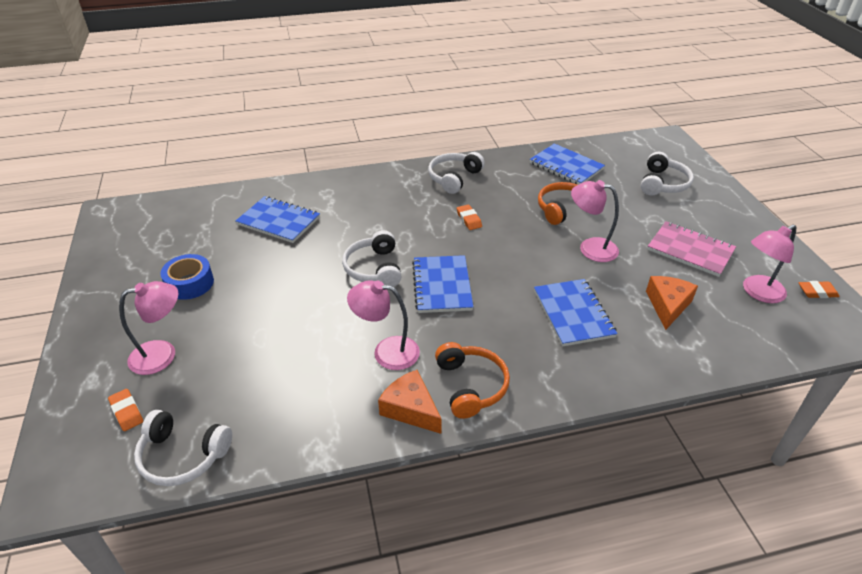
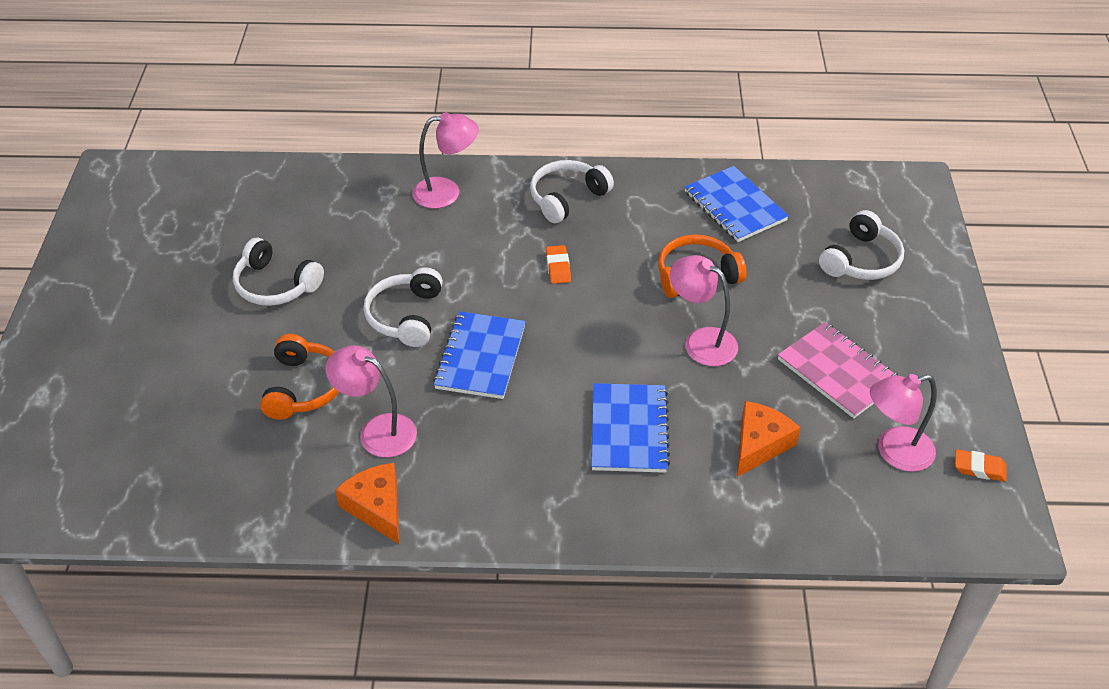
camera: 15 degrees right, 5 degrees up
(126, 412) = (69, 441): orange eraser -> none
(163, 354) = (124, 380): pink lamp -> pink lamp (446, 192)
(183, 455) = (114, 504): white headphones -> white headphones (275, 285)
(190, 283) = (179, 293): blue tape -> none
(279, 221) = (312, 224): blue notebook -> none
(470, 386) = (458, 495): orange headphones -> orange headphones (304, 387)

